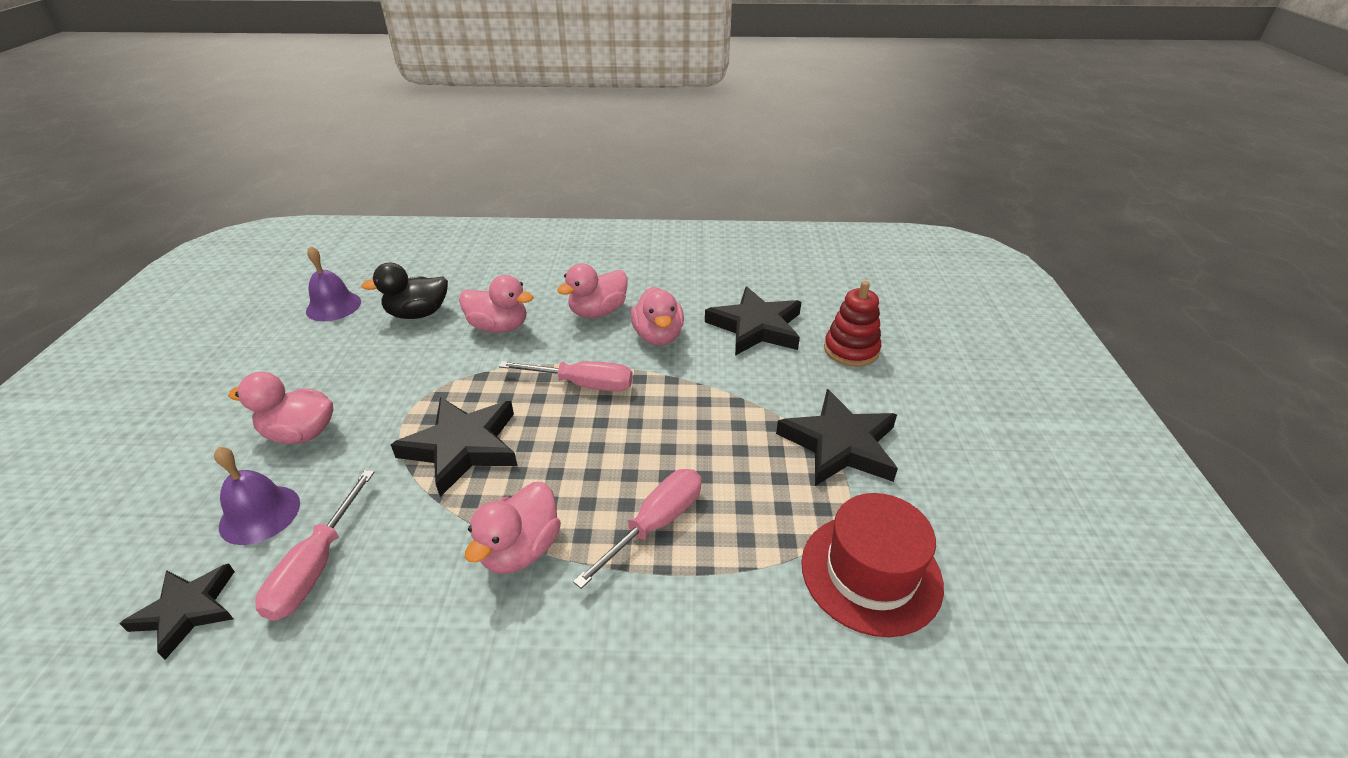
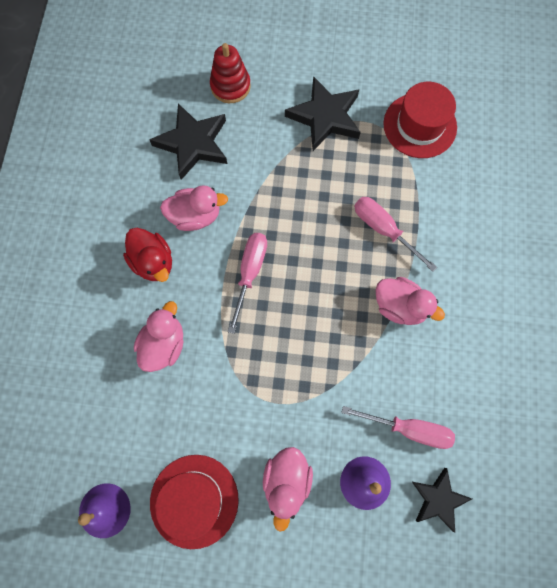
camera: 85 degrees left, 35 degrees up
(314, 361) = (194, 500): none -> red hat
(418, 314) = (131, 421): black duck -> none
(463, 447) = (310, 354): black star -> none
(598, 312) = (153, 262): pink duck -> red duck

